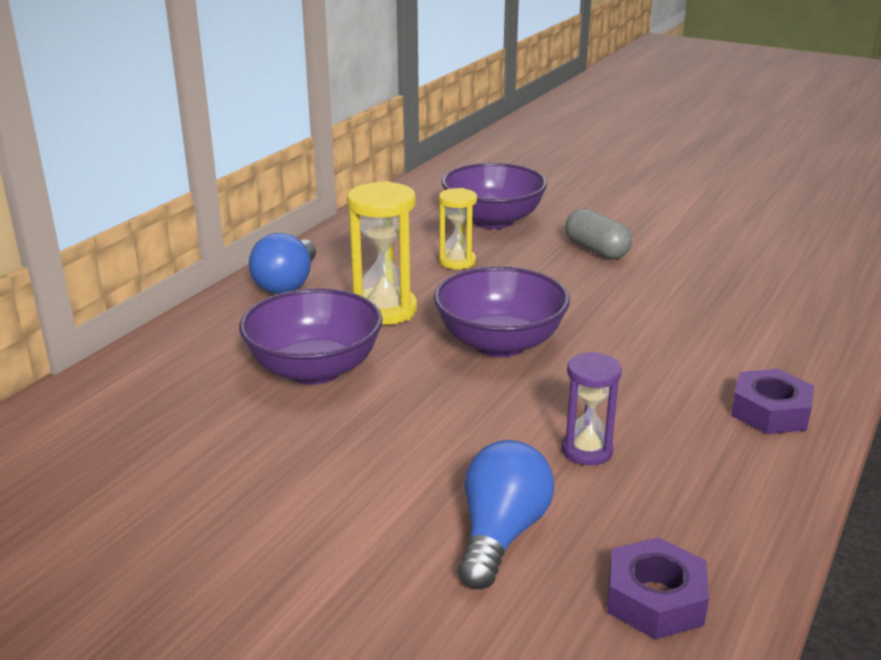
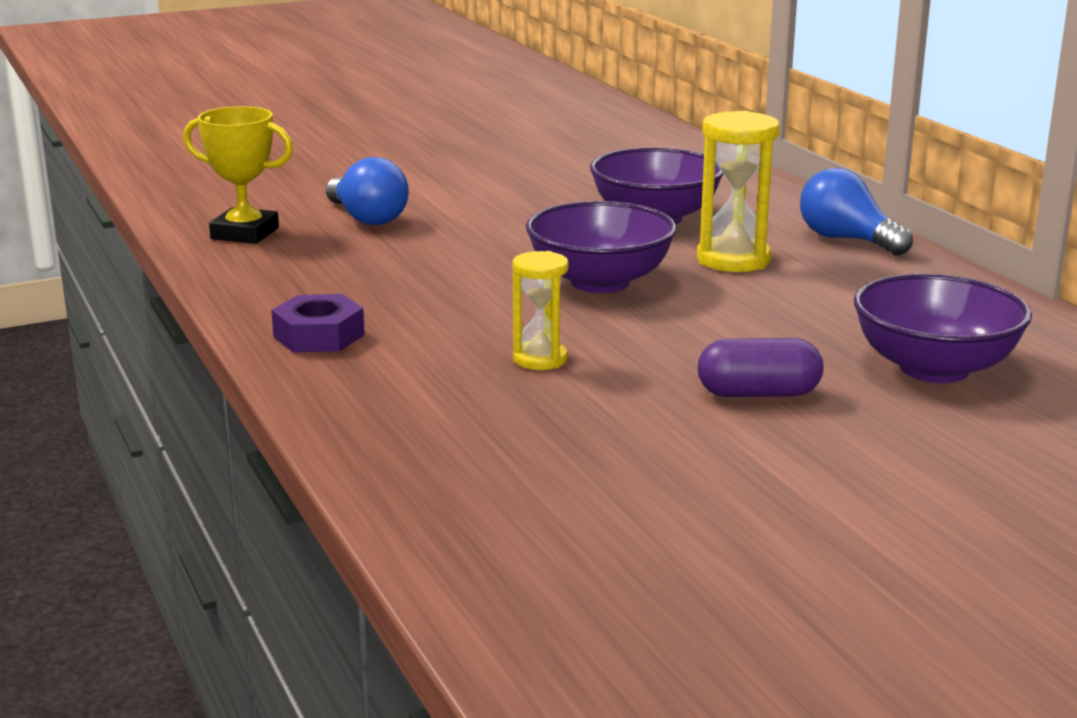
camera: 125 degrees right, 5 degrees down
(457, 261) = (816, 315): yellow hourglass -> yellow hourglass (540, 359)
(587, 450) = (398, 262): purple hourglass -> none
(596, 250) = (758, 394): grey capsule -> purple capsule
(655, 599) = (245, 233): purple nut -> yellow trophy

